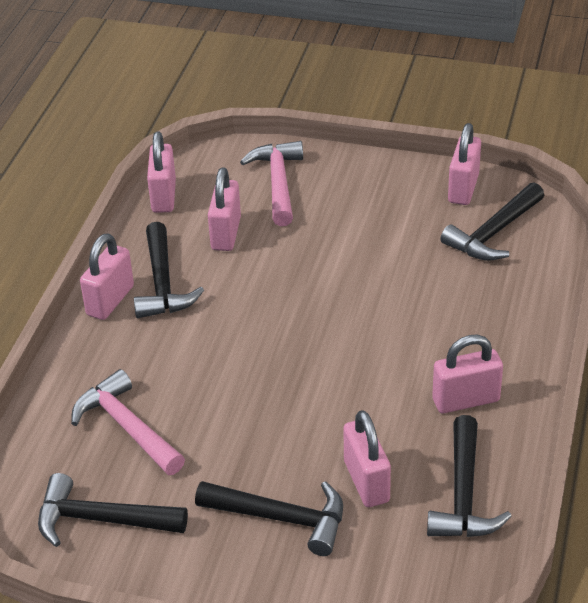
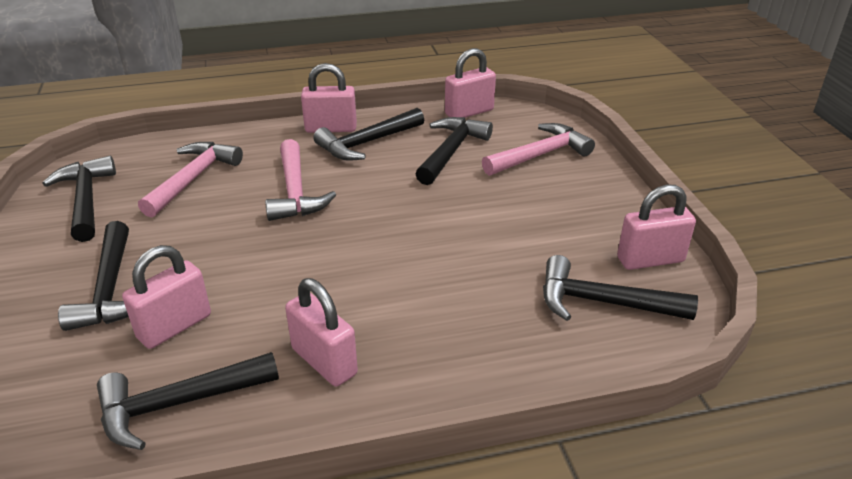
camera: 60 degrees right, 5 degrees down
(213, 357) = (295, 192): none -> pink hammer
(226, 233) = (451, 151): pink padlock -> black hammer

